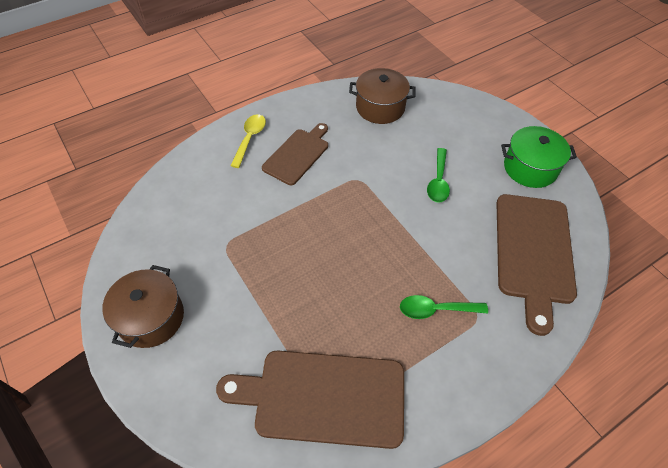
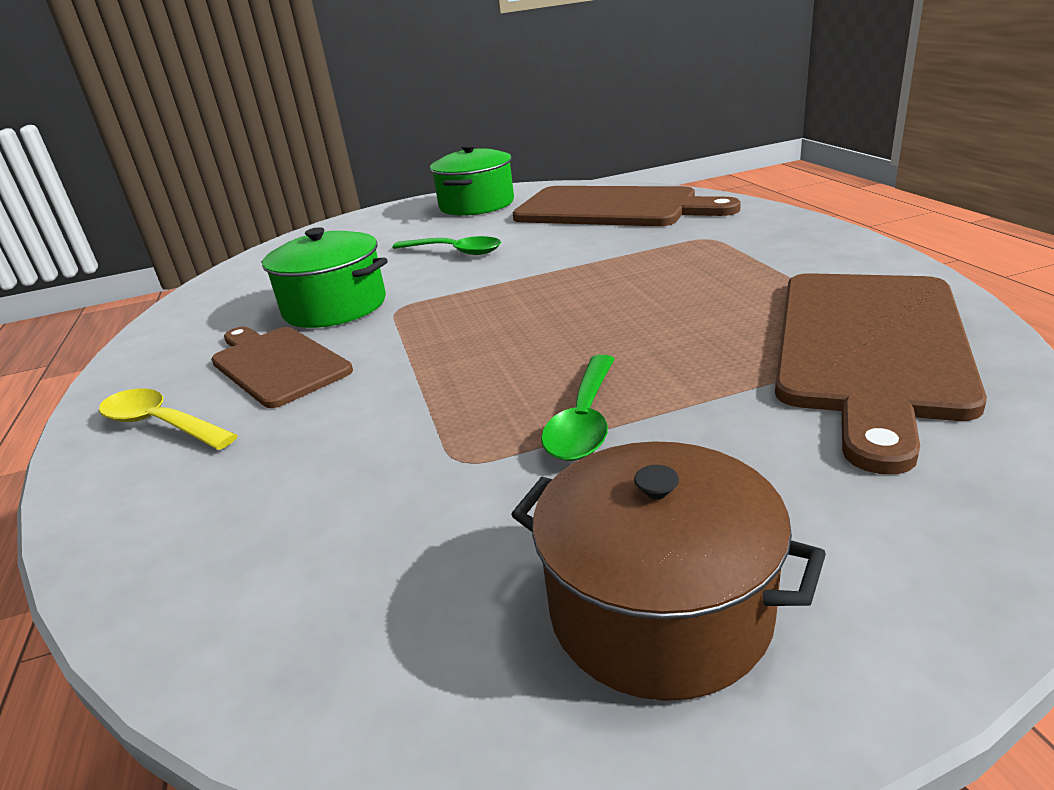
camera: 70 degrees left, 25 degrees down
(357, 152) = (335, 307): none -> green pot
(380, 107) = (254, 286): brown pot -> none
(436, 310) = (692, 260): green spoon -> green spoon (584, 420)

